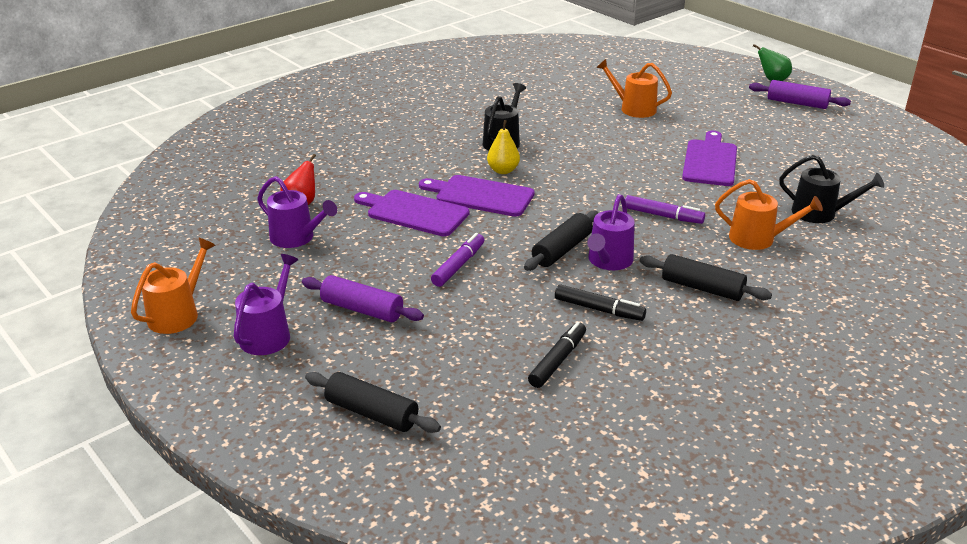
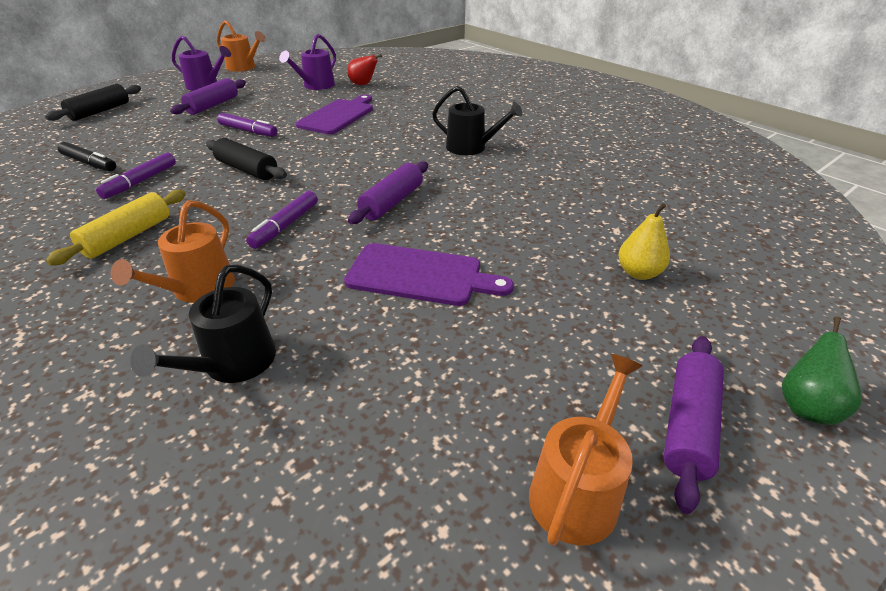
camera: 90 degrees right, 5 degrees up
(480, 196) = (359, 138): purple cutting board -> none
(503, 170) = (407, 147): yellow pear -> yellow pear (638, 273)
(599, 309) = (140, 182): black marker -> purple marker
(608, 261) = (214, 190): purple watering can -> none
(613, 174) = (392, 202): none -> purple rolling pin
(634, 108) = (583, 227): orange watering can -> orange watering can (577, 490)
(702, 288) = (128, 236): black rolling pin -> yellow rolling pin

